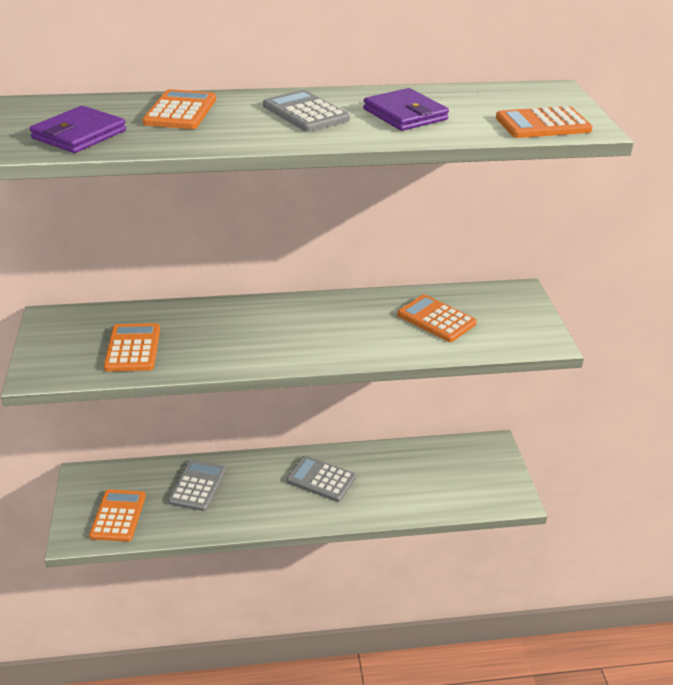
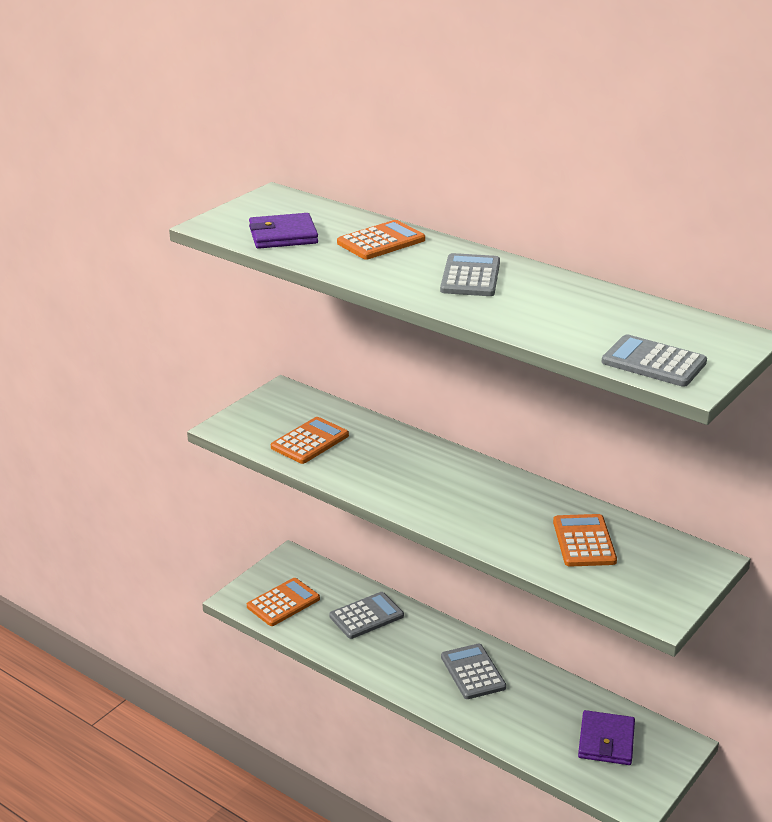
camera: 45 degrees right, 5 degrees down
(405, 114) = (548, 308): purple wallet -> purple wallet (606, 741)
(542, 124) = (654, 362): orange calculator -> grey calculator

